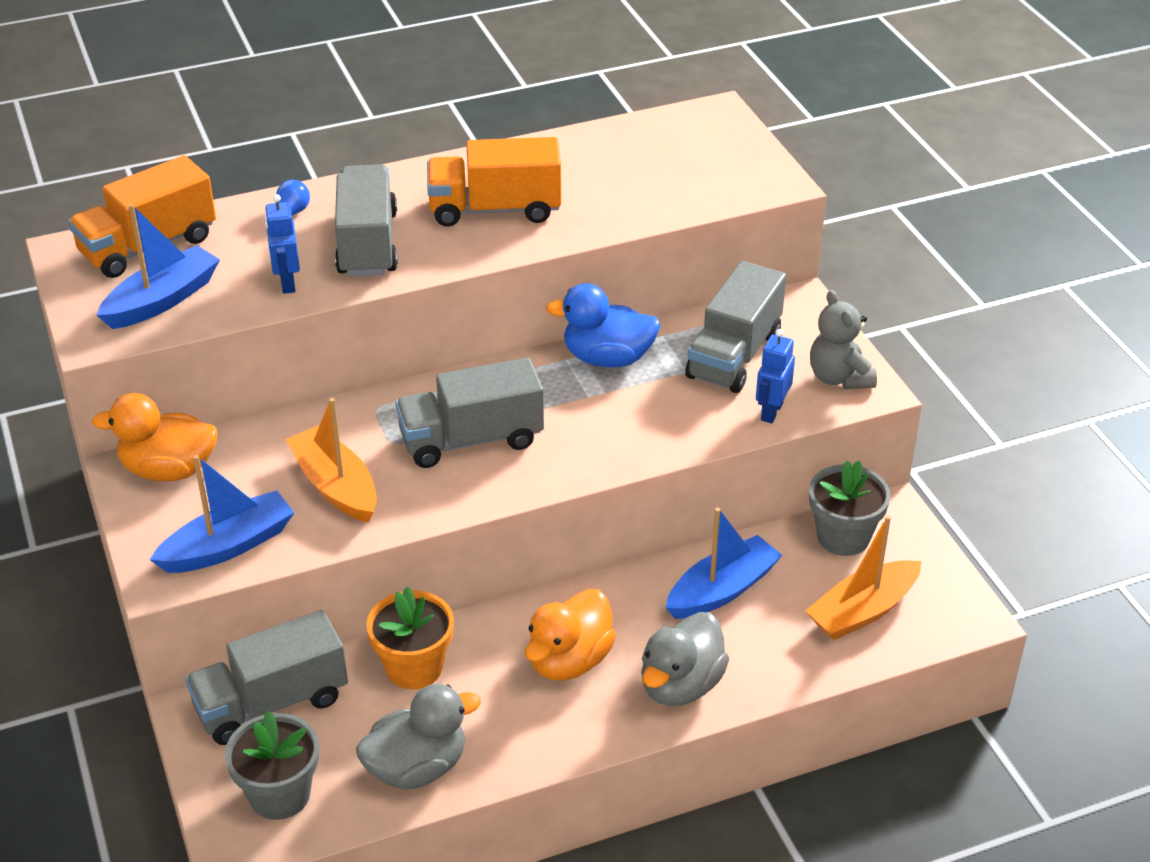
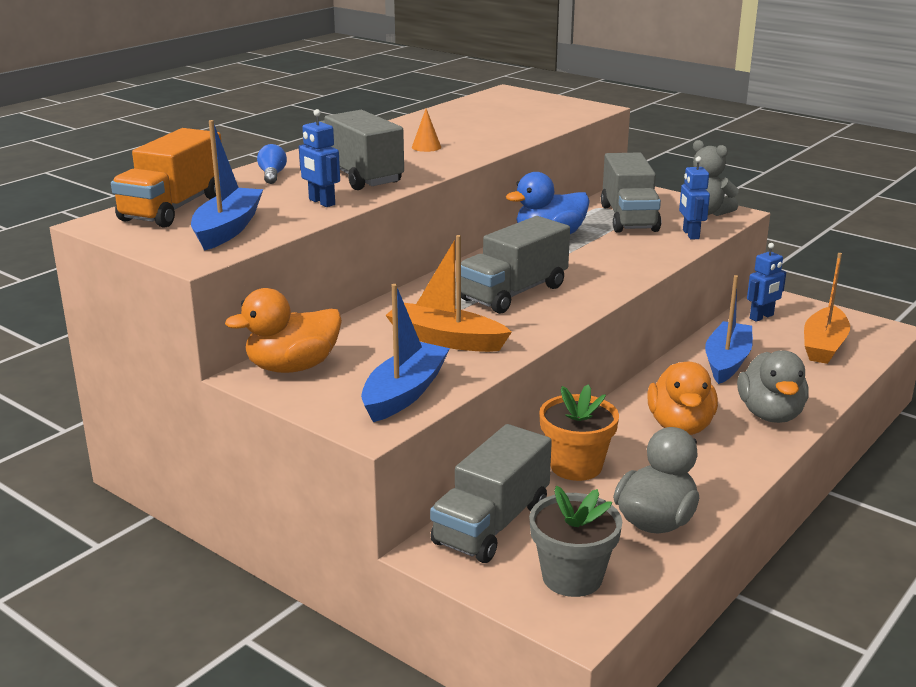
camera: 30 degrees left, 15 degrees down
(495, 209) = (426, 147): orange truck -> orange cone
(843, 537) = (761, 317): grey flower pot -> blue robot

